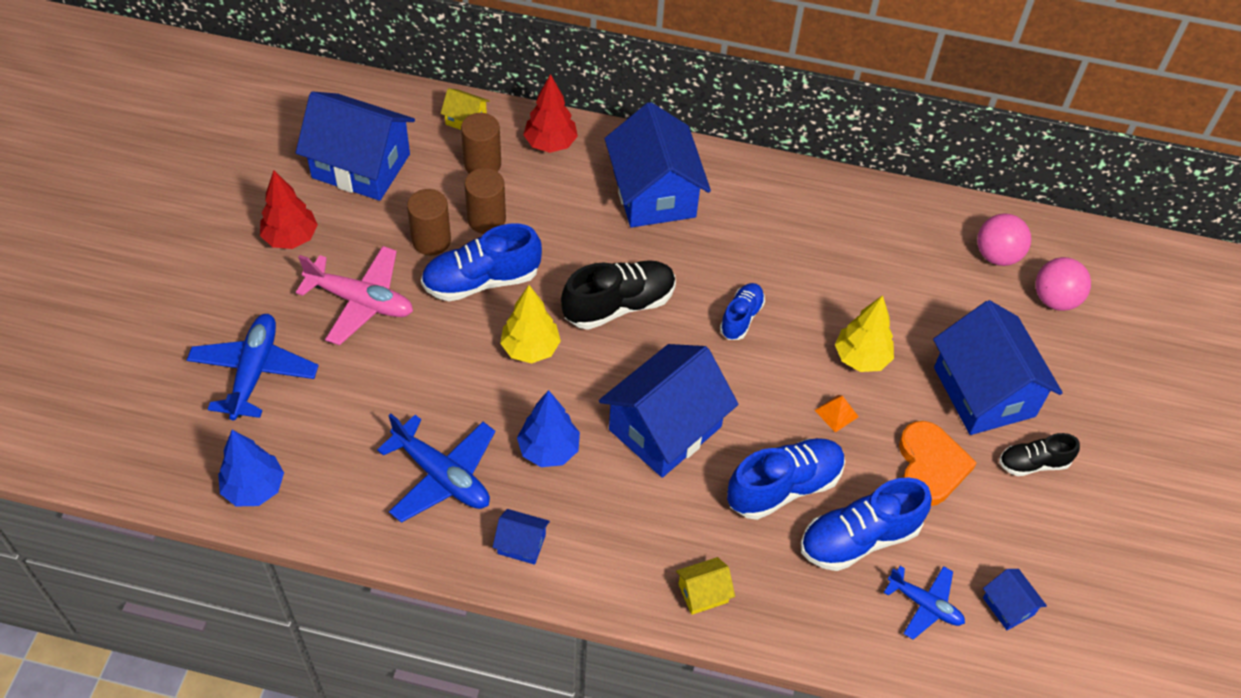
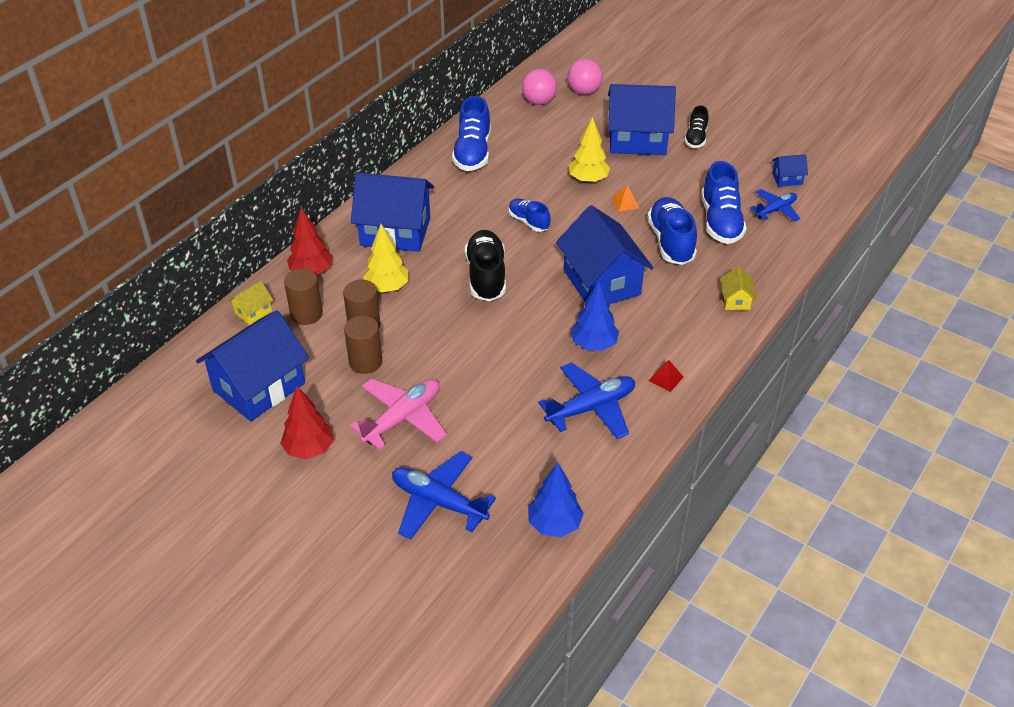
camera: 65 degrees left, 10 degrees down
(481, 281) = (422, 342): blue shoe -> blue shoe (472, 153)
(521, 544) = (666, 378): blue house -> red pyramid
(530, 348) = (500, 332): yellow tree -> yellow tree (387, 287)
(930, 466) = (681, 177): orange heart -> none

